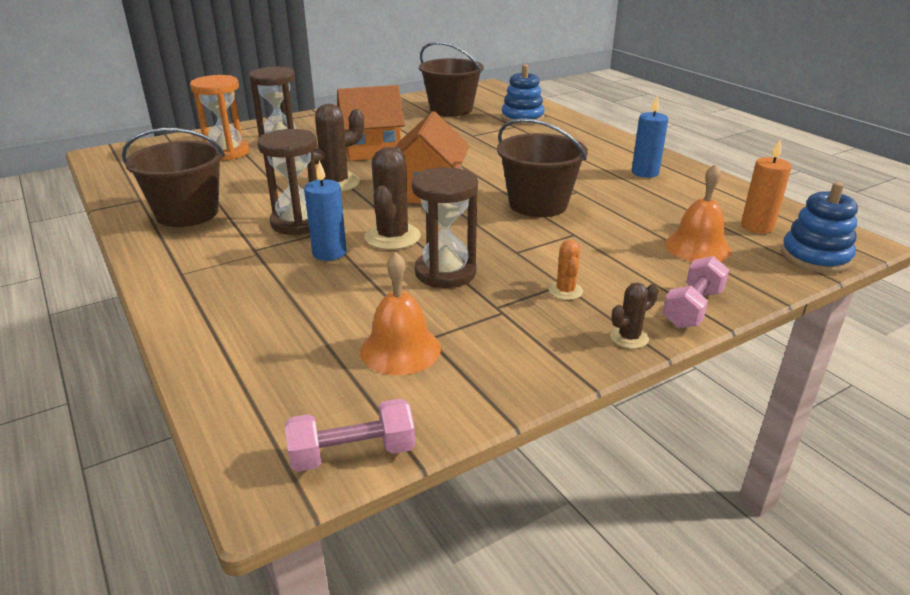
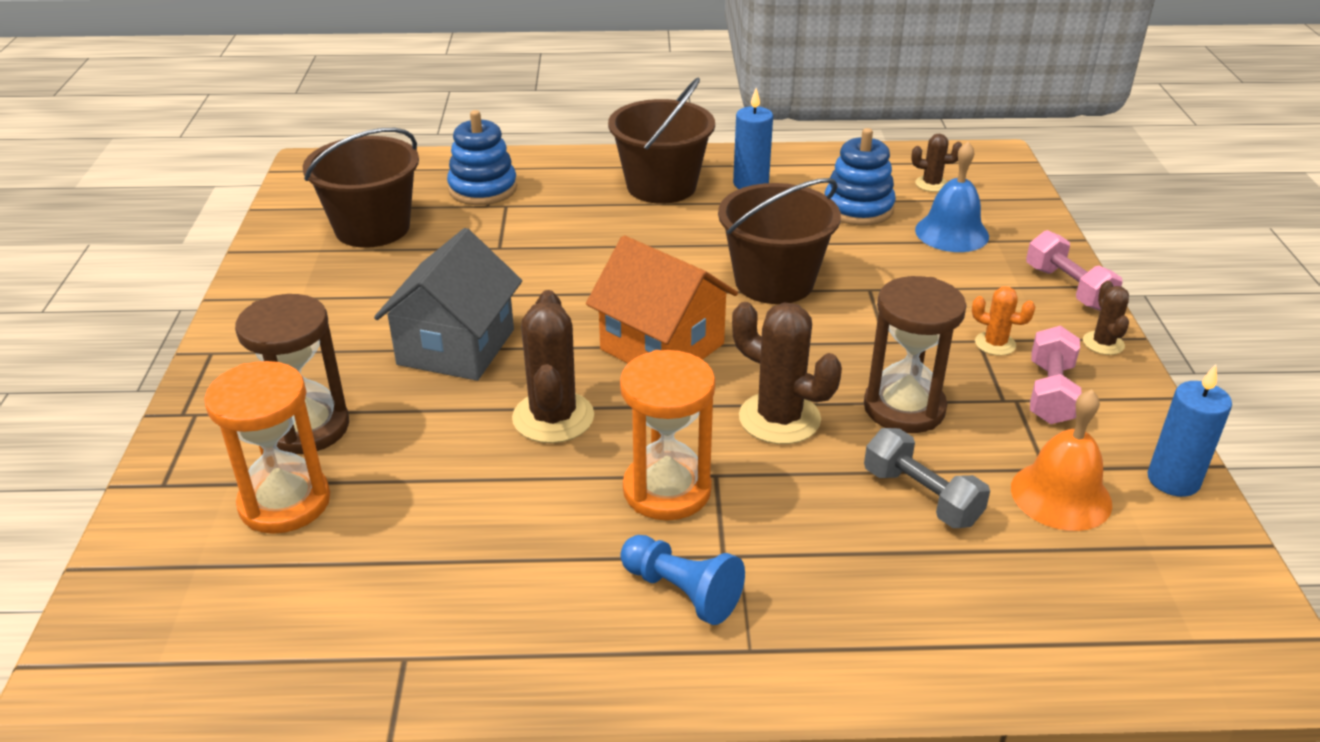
camera: 60 degrees left, 5 degrees up
(187, 213) = (527, 604): brown bucket -> brown bucket (661, 186)
(217, 246) = (682, 592): none -> blue pawn
(298, 223) = (667, 490): brown hourglass -> orange hourglass
(329, 253) = (787, 485): blue candle -> blue candle (1173, 480)
(352, 453) = (1241, 585): pink dumbbell -> pink dumbbell (1050, 393)
(354, 296) = (921, 497): none -> grey dumbbell
(372, 150) = (456, 347): orange house -> grey house
(697, 247) = (951, 233): orange bell -> blue bell
(757, 226) = (931, 184): orange candle -> brown cactus
(815, 257) = (1011, 187): blue stacking toy -> blue stacking toy (858, 208)

